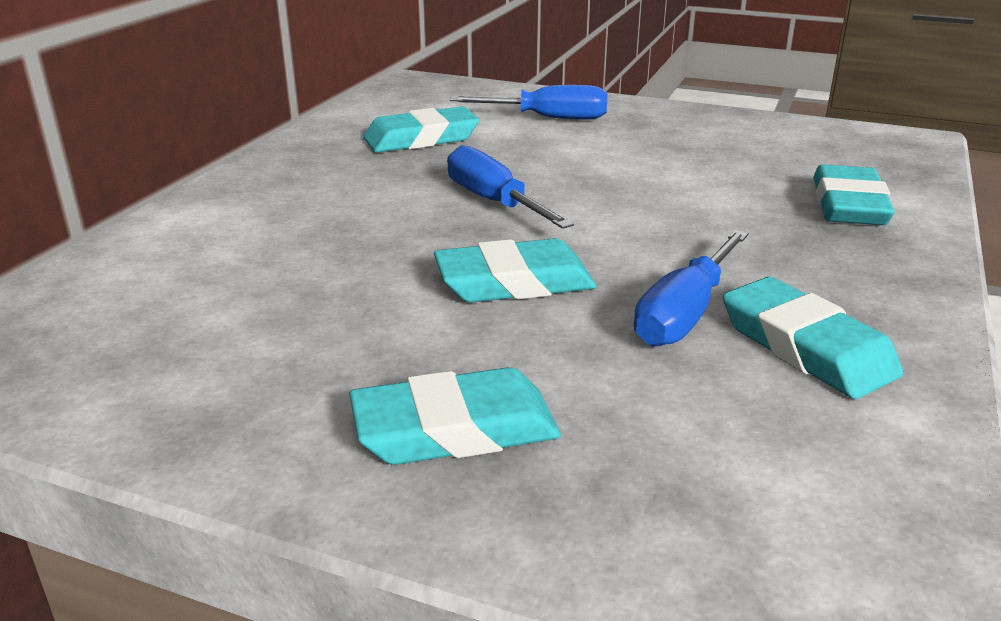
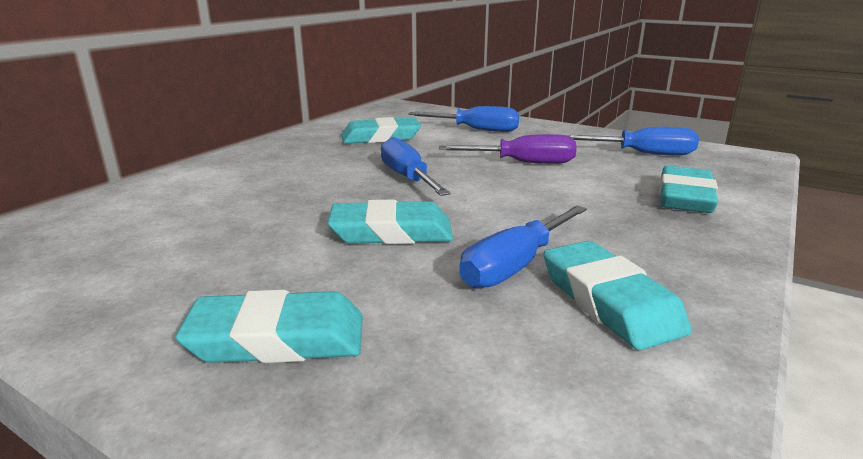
camera: 10 degrees right, 5 degrees down
(633, 168) = (522, 163): none -> purple screwdriver
(779, 144) = (643, 154): none -> blue screwdriver

